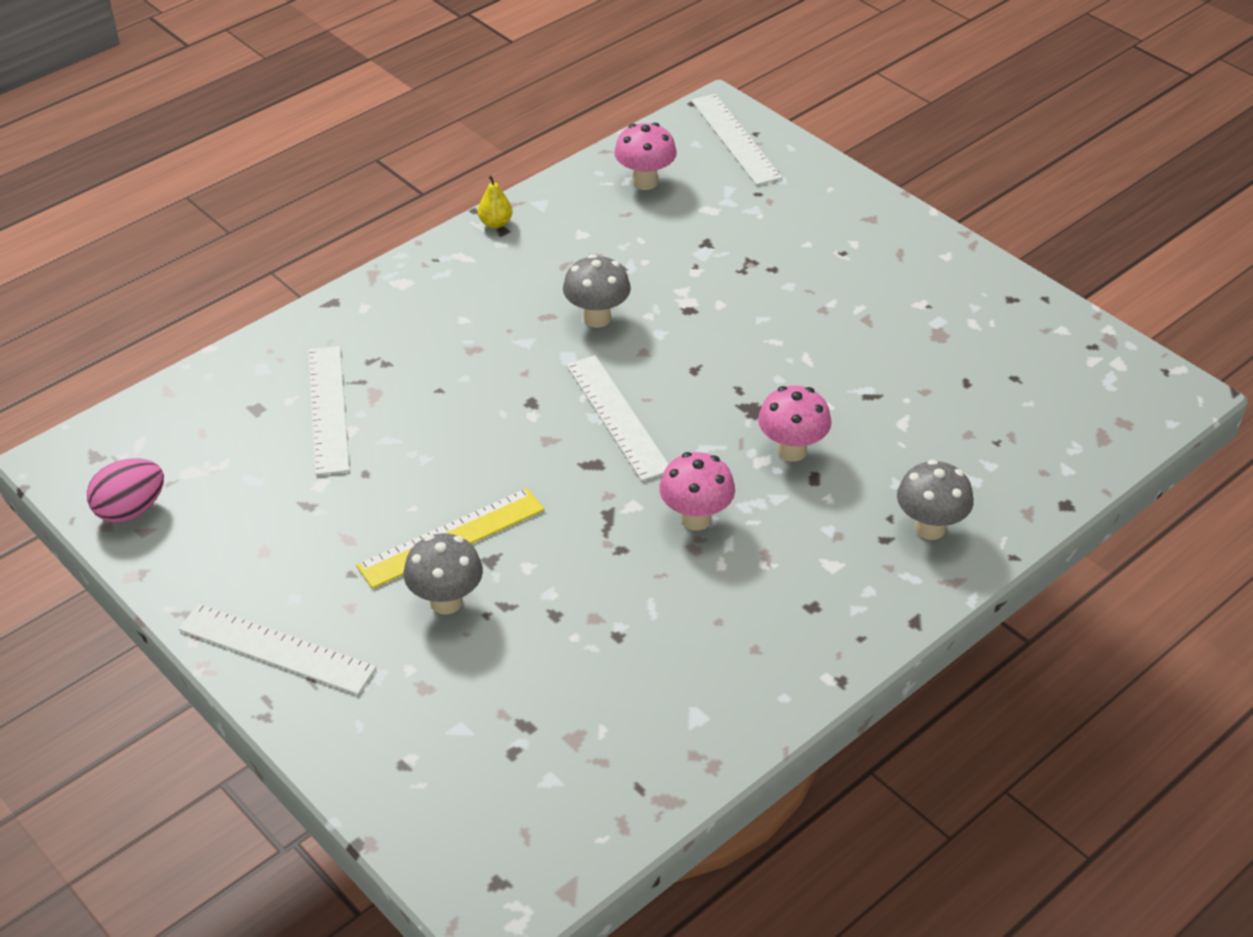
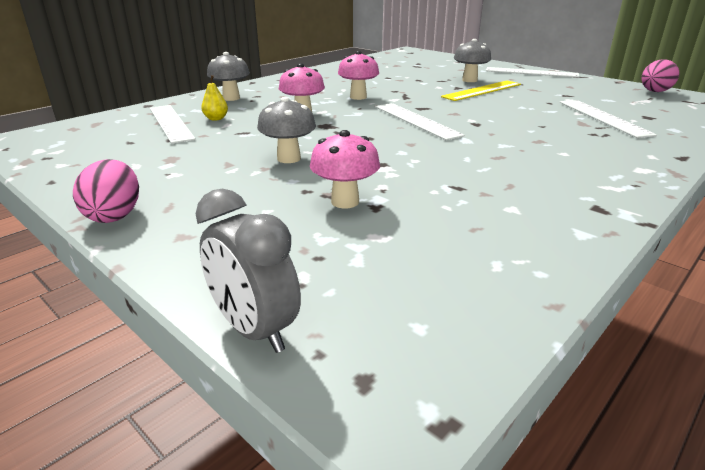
camera: 175 degrees right, 15 degrees down
(495, 223) = (612, 213): yellow pear -> yellow pear (216, 119)
(597, 318) = (456, 157): grey mushroom -> grey mushroom (289, 158)
(645, 182) = (471, 263): pink mushroom -> pink mushroom (345, 202)
(735, 139) = (354, 338): white ruler -> white ruler (171, 123)
(794, 146) = (254, 330): none -> grey clock
(942, 244) = (115, 215): none -> pink egg

